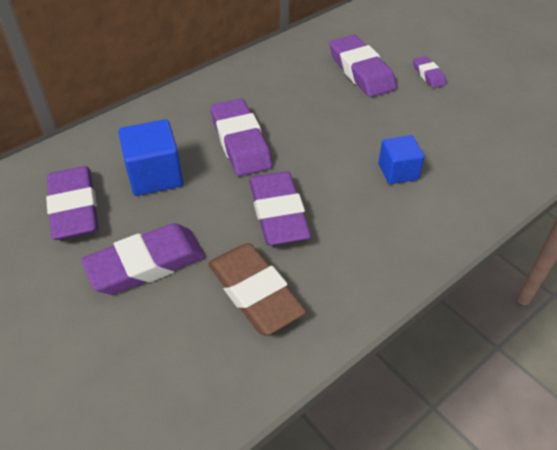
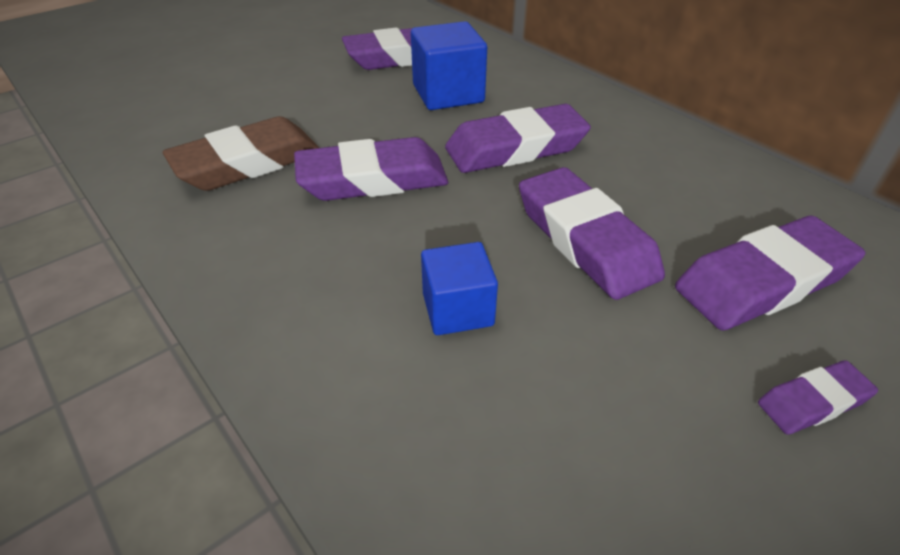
camera: 90 degrees right, 5 degrees down
(146, 264) = (313, 98): purple eraser -> purple eraser (585, 240)

